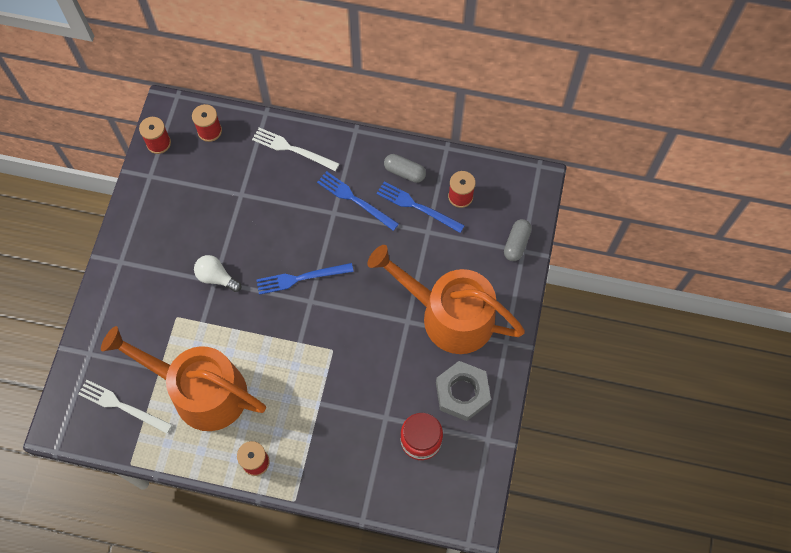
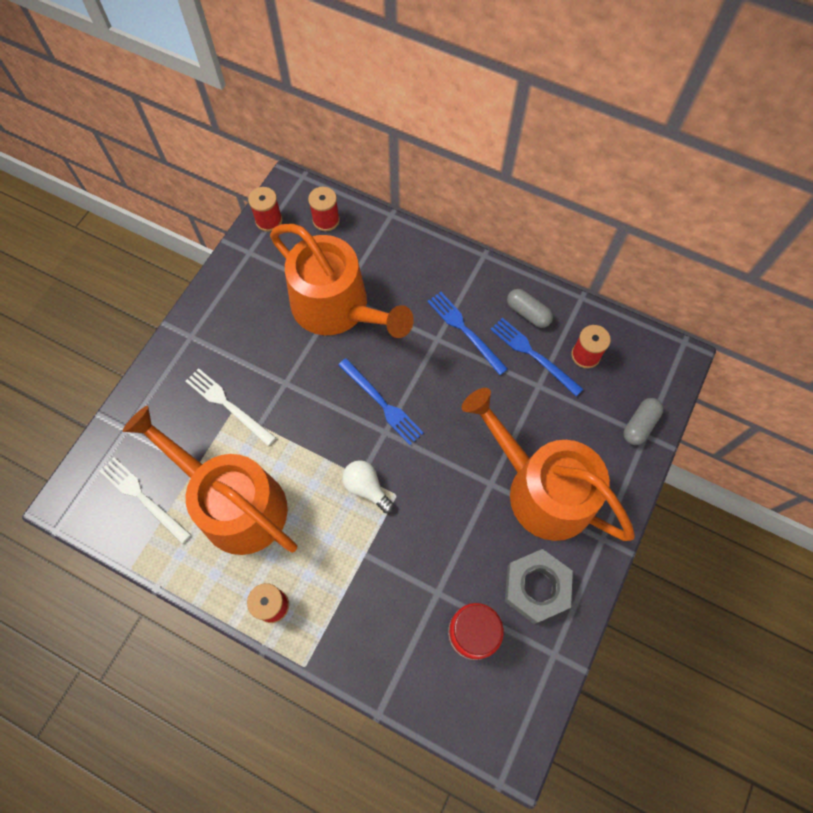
camera: 15 degrees right, 0 degrees up
(216, 277) = (288, 379): white light bulb -> white light bulb (366, 488)
(241, 206) = (337, 308): none -> orange watering can
(292, 149) = (409, 259): white fork -> white fork (228, 405)
(301, 278) = (382, 403): blue fork -> blue fork turned 135 degrees counterclockwise

